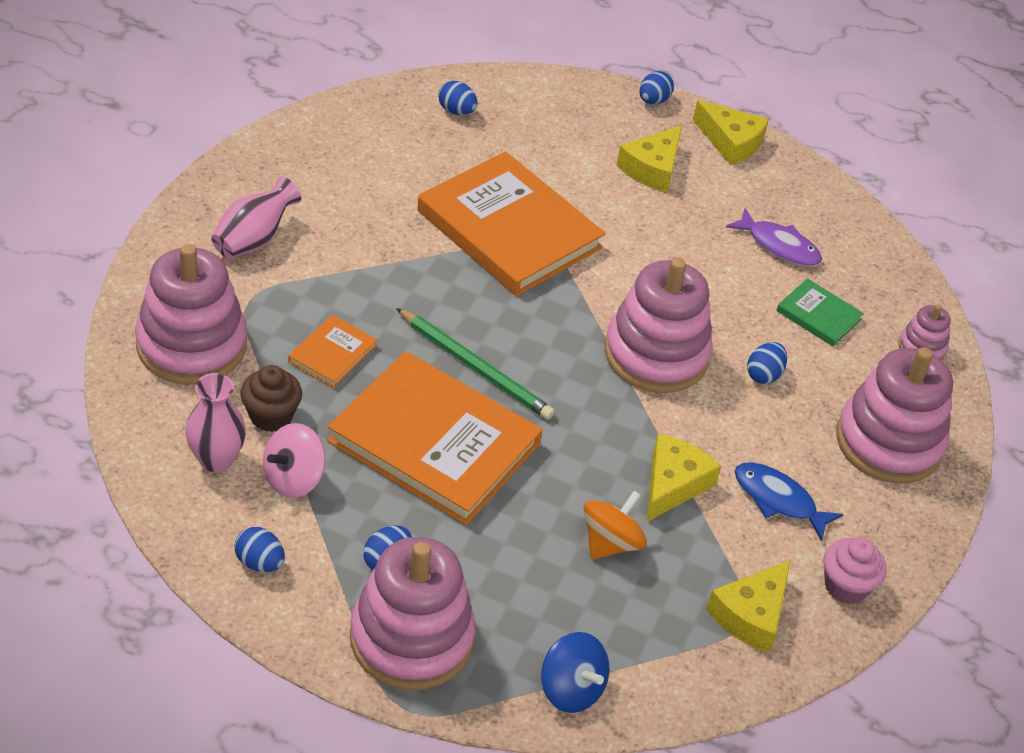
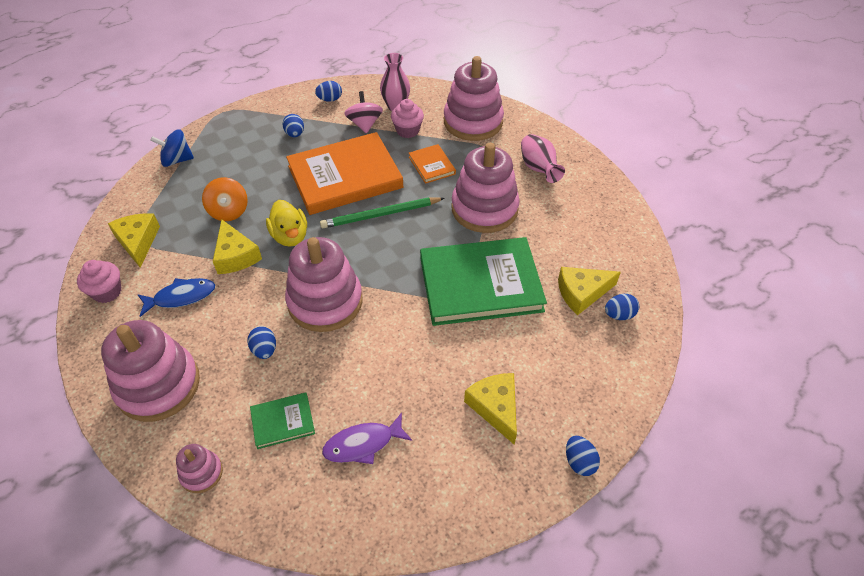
camera: 130 degrees right, 5 degrees up
(271, 416) = (407, 131): brown cupcake -> pink cupcake
(411, 638) = (251, 125): pink stacking toy -> pink stacking toy (484, 209)
(509, 229) = (480, 284): orange book -> green book
(592, 444) = (290, 236): none -> yellow duck
(730, 142) = (497, 492): yellow cheese -> yellow cheese (582, 293)

